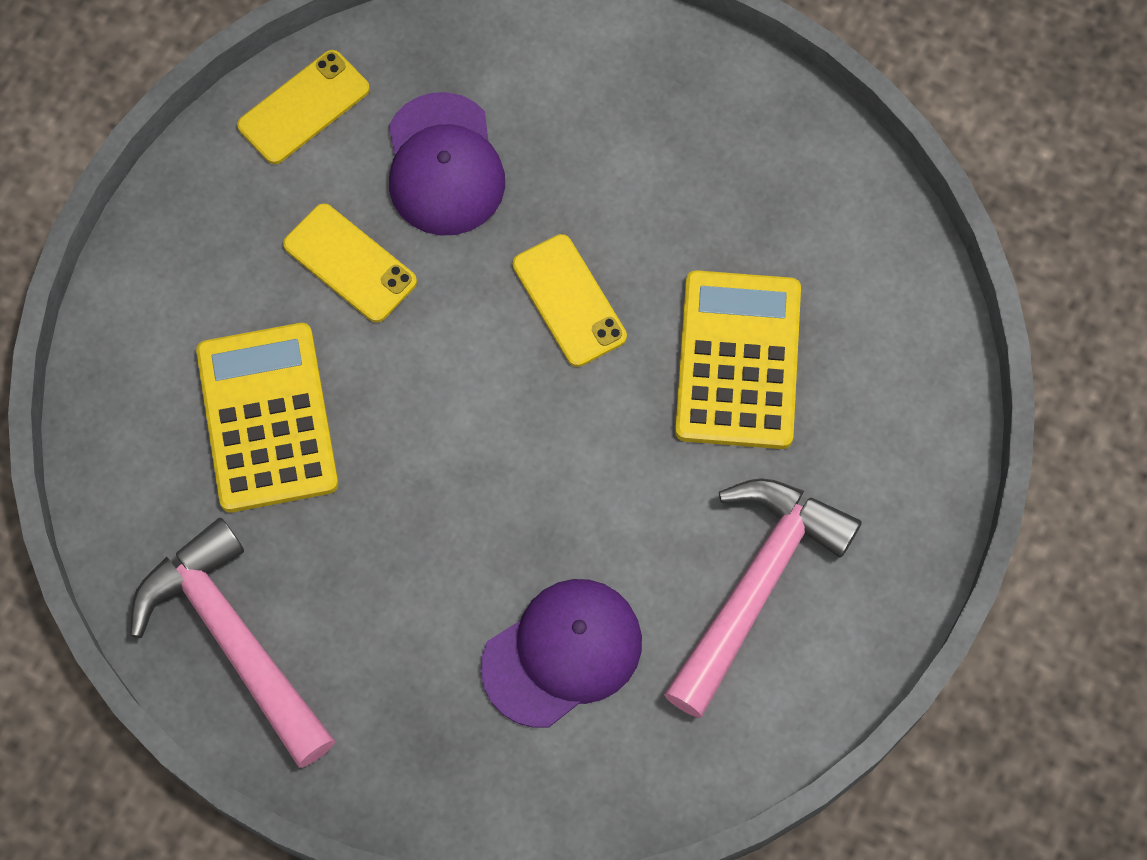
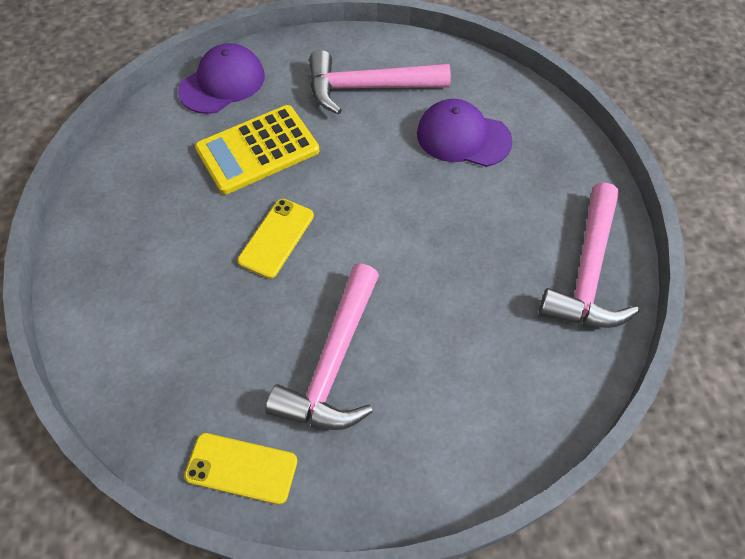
camera: 125 degrees left, 10 degrees down
(267, 418) = (461, 340): yellow calculator -> none
(350, 263) = (333, 362): yellow phone -> pink hammer
(444, 165) = (231, 353): purple cap -> purple cap (222, 83)

